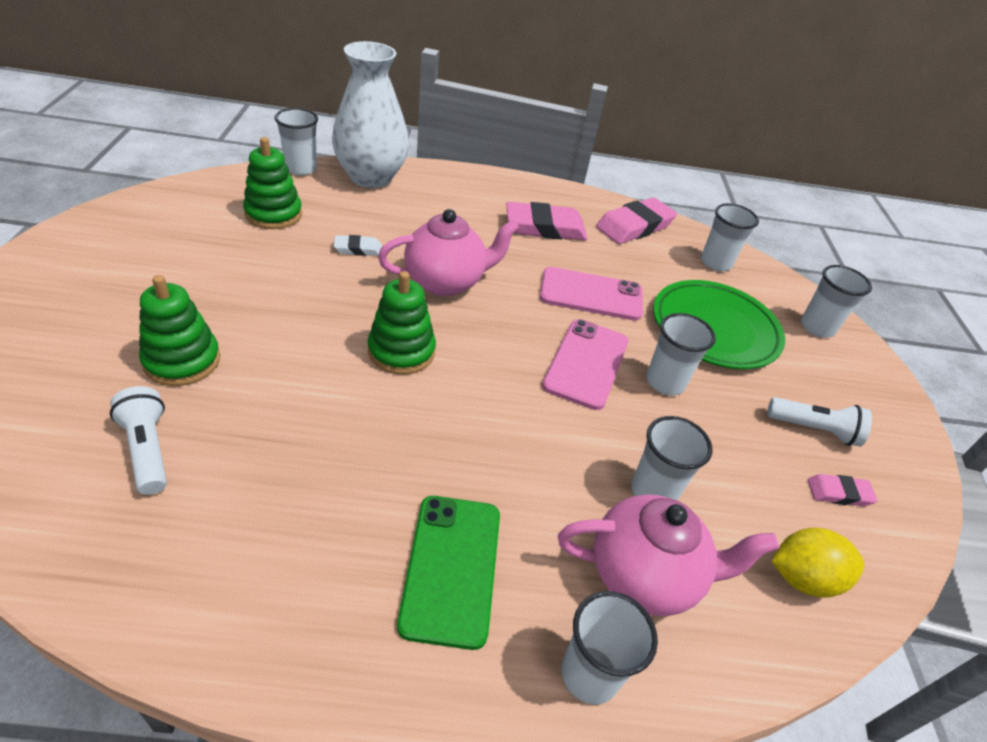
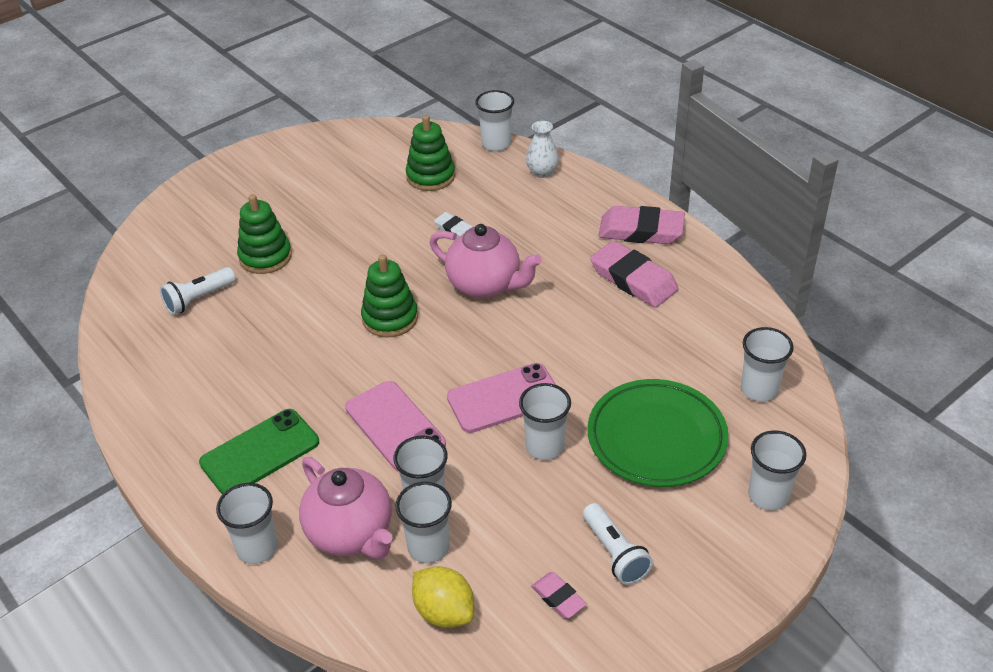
camera: 55 degrees right, 0 degrees up
(147, 450) = (198, 299): white flashlight -> white flashlight turned 150 degrees counterclockwise
(371, 177) = (542, 172): white vase -> white vase, size x0.46
(591, 294) = (588, 353): pink phone -> pink phone (395, 426)
(634, 226) = (727, 317): pink eraser -> pink eraser (641, 231)
(714, 531) = (428, 547): none -> white cup

